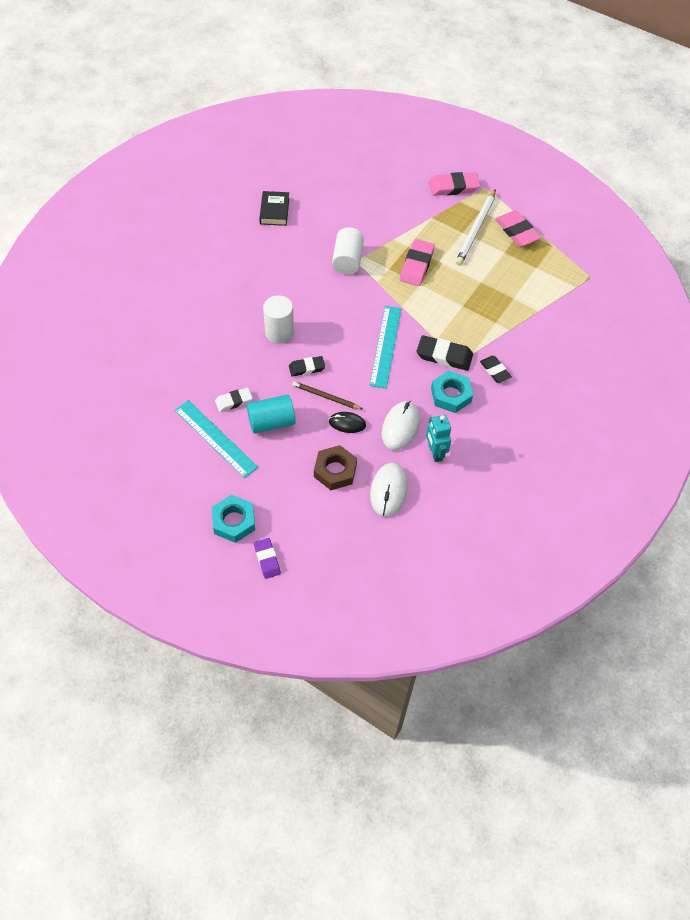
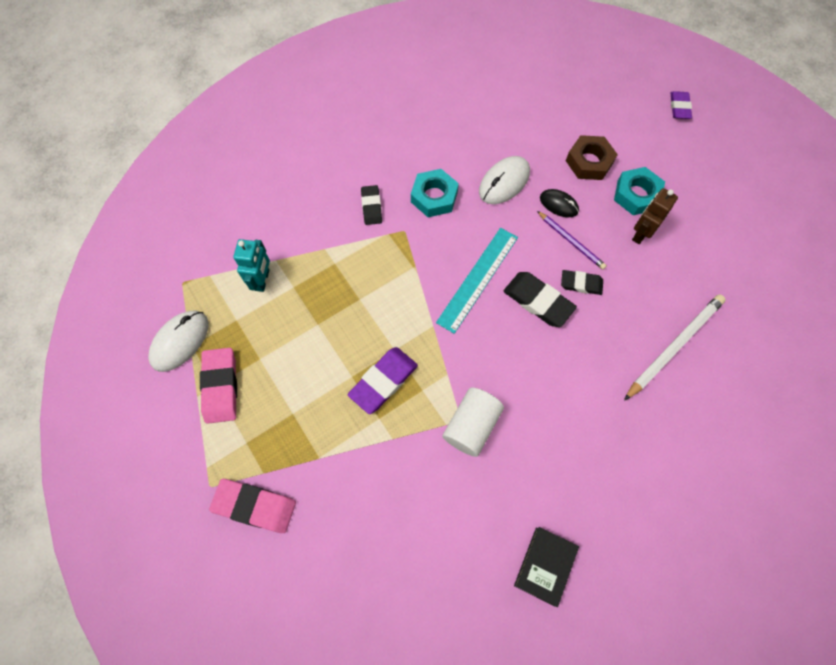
camera: 155 degrees left, 10 degrees up
(215, 438) = (707, 236): turquoise ruler -> none
(234, 401) = (677, 272): white eraser -> none
(234, 521) = (704, 148): turquoise nut -> turquoise nut (636, 195)
(271, 422) = (640, 233): turquoise cylinder -> brown robot
(279, 332) = (599, 344): white cylinder -> none
(326, 397) = (571, 241): brown pencil -> purple pencil
(388, 490) = (543, 127): white mouse -> white mouse (180, 341)
(416, 265) = (383, 381): pink eraser -> purple eraser
(435, 452) = (481, 146): turquoise robot -> turquoise robot (262, 280)
(444, 356) = (417, 243): black eraser -> black eraser (538, 301)
(476, 229) = (272, 411): white pencil -> white pencil (674, 346)

